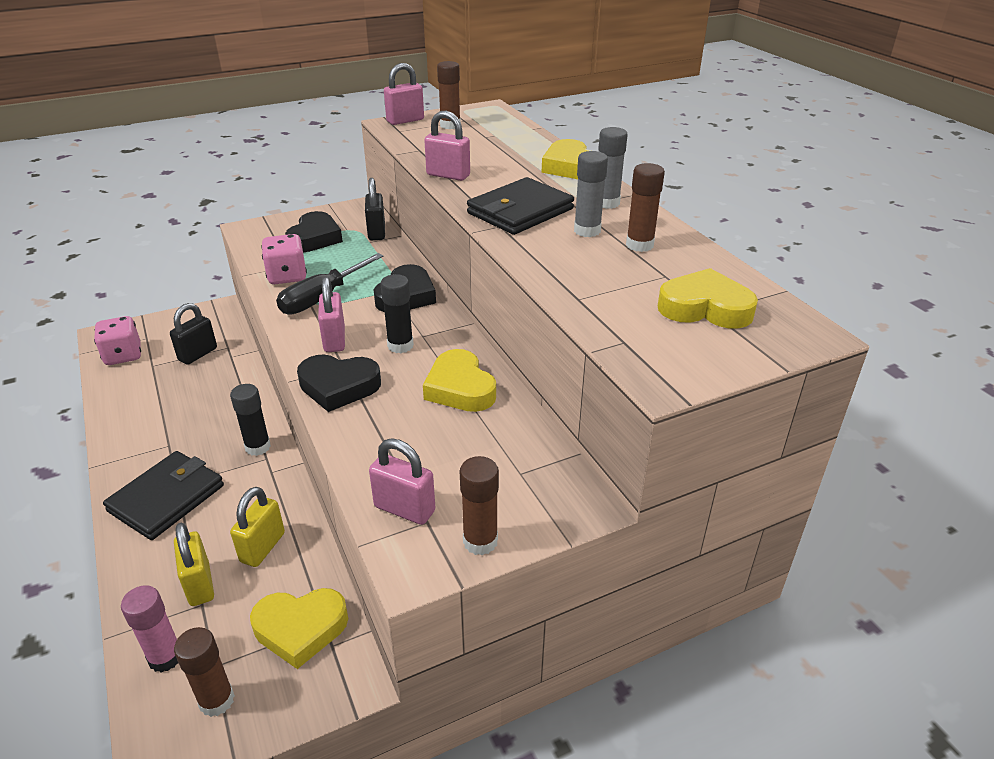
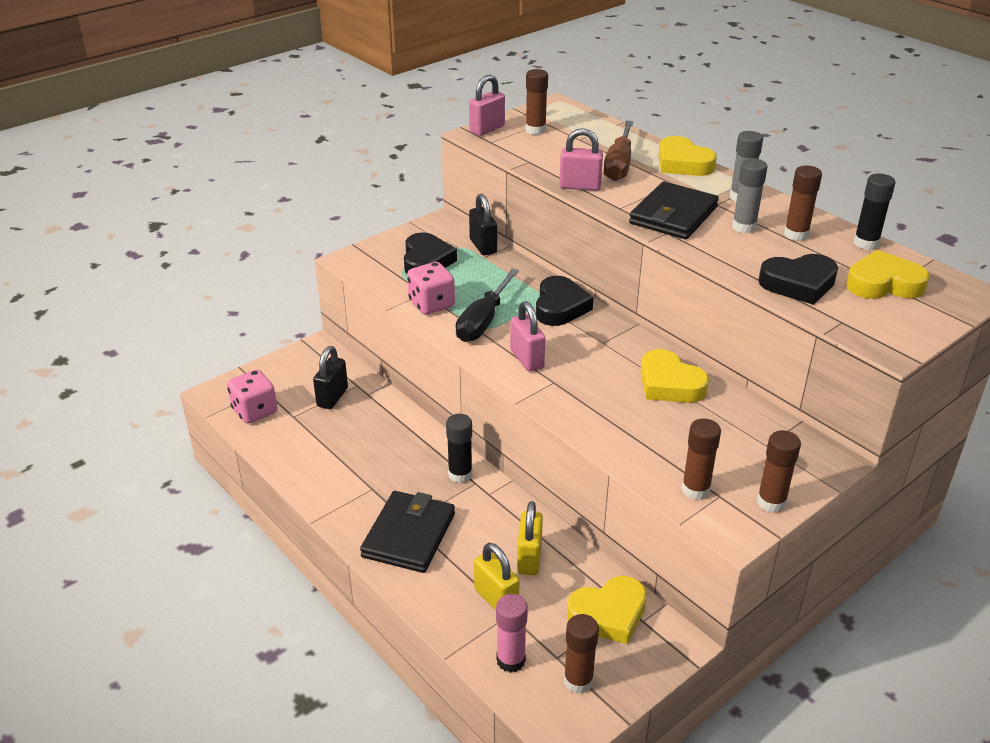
camera: 15 degrees left, 0 degrees up
(338, 387) = (564, 400): black heart -> black heart (798, 284)
(400, 345) = (590, 355): black glue stick -> black glue stick (866, 243)
(404, 509) = (695, 490): pink padlock -> brown glue stick
(504, 161) = (619, 164): none -> brown screwdriver

